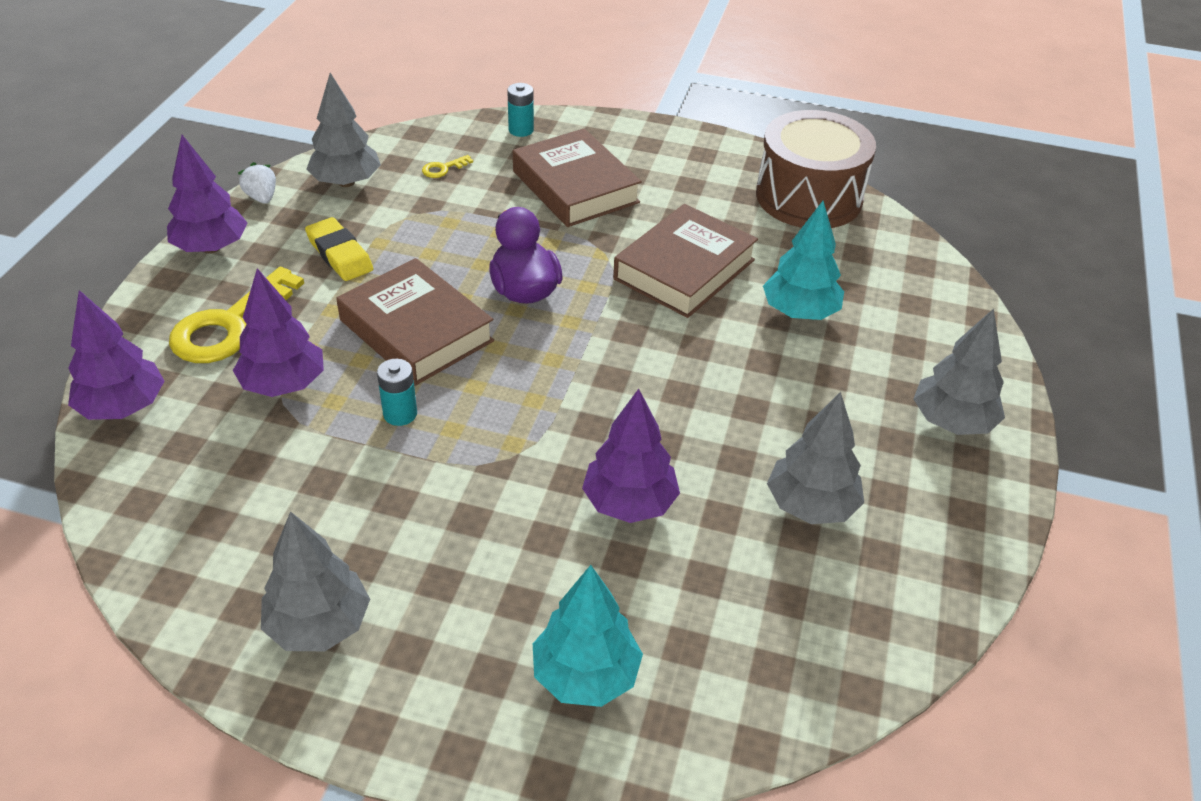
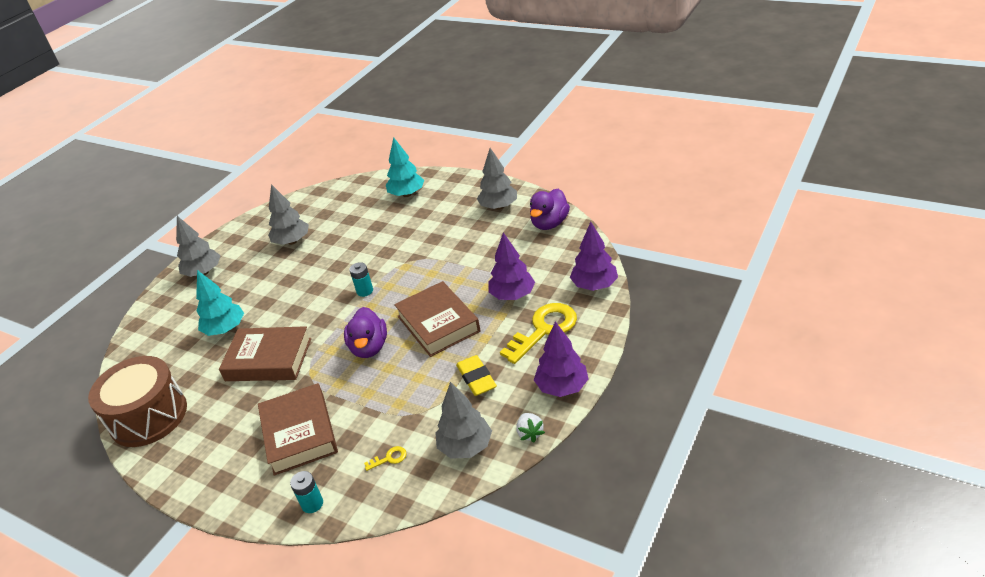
camera: 160 degrees left, 5 degrees down
(191, 567) = (549, 223): none -> purple duck
(400, 414) = (455, 280): turquoise battery -> turquoise battery (365, 291)
(629, 503) = (365, 243): purple tree -> none
(684, 269) = (268, 359): brown book -> brown book turned 45 degrees clockwise

